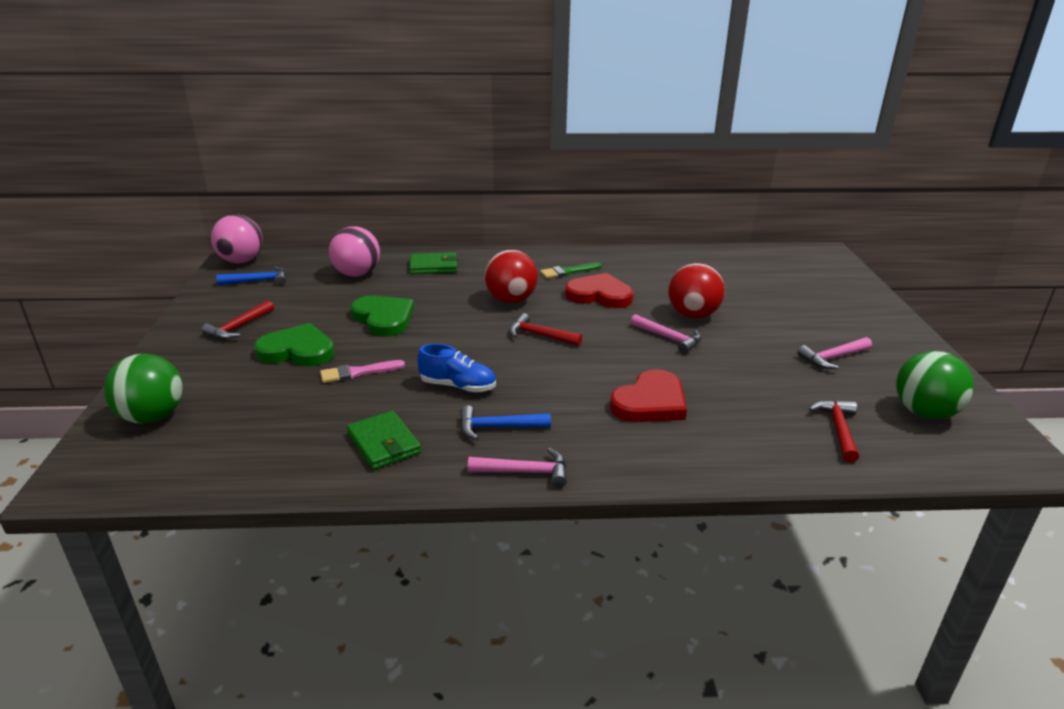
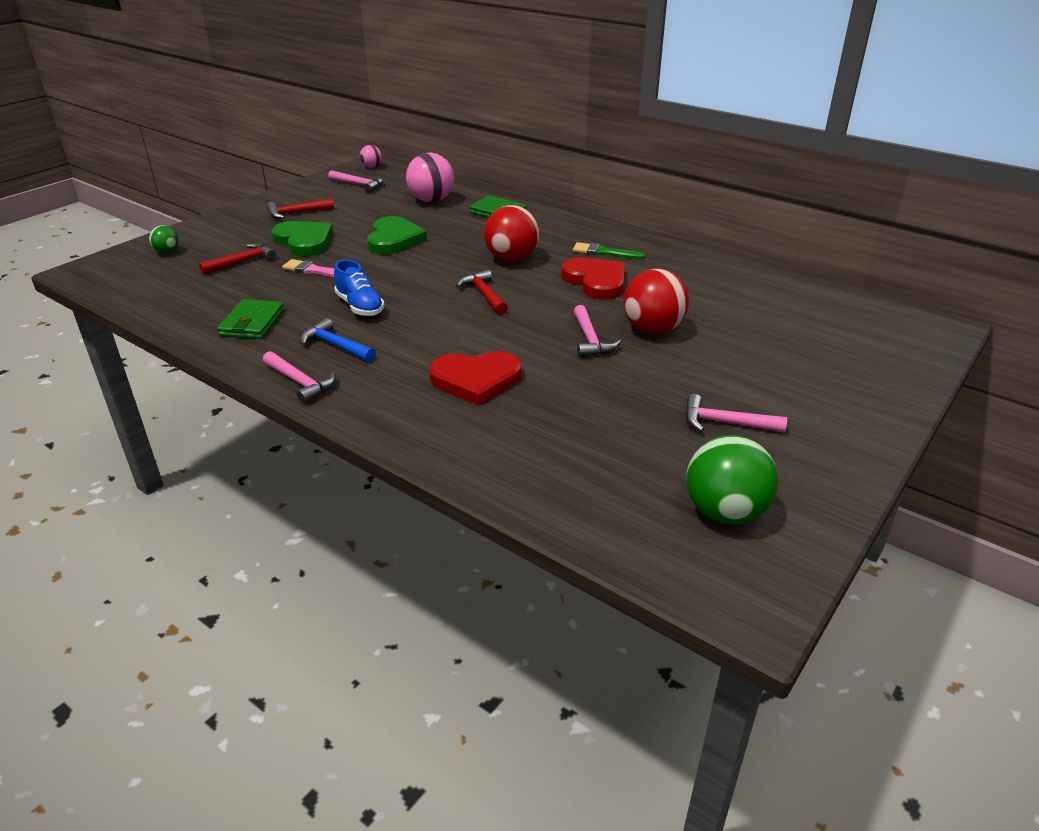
camera: 40 degrees right, 5 degrees up
(152, 417) = (167, 252): green ball -> green ball, size x0.50
(241, 261) = (372, 167): pink ball -> pink ball, size x0.50
(258, 281) = (359, 185): blue hammer -> pink hammer
(838, 429) = (600, 479): red hammer -> red hammer (242, 262)

